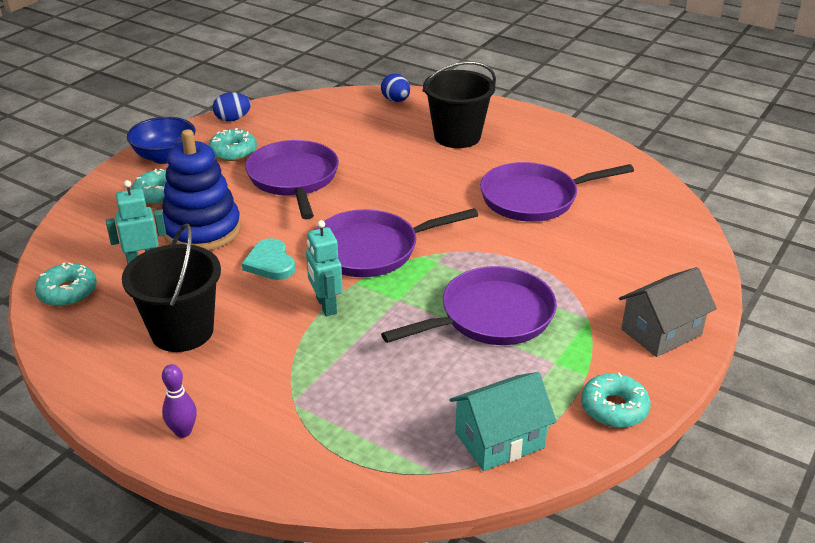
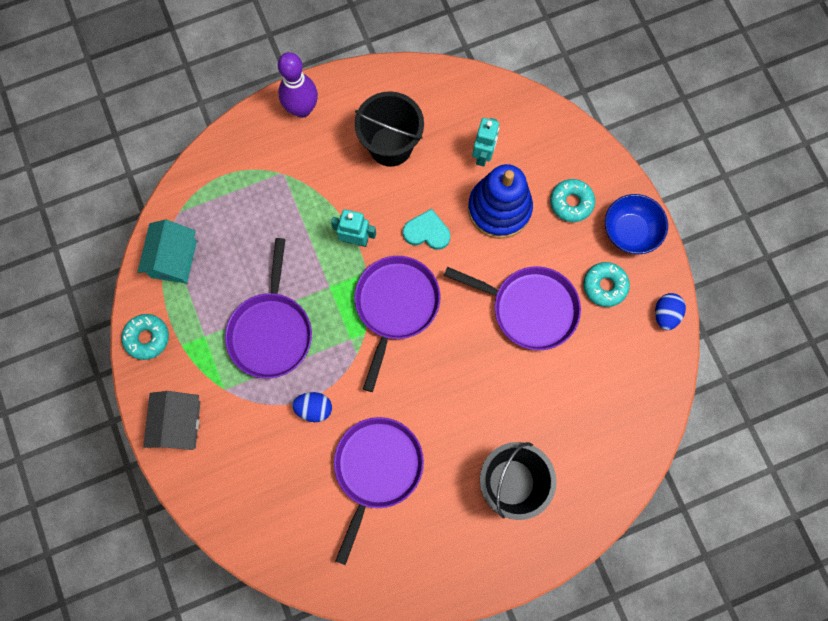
camera: 125 degrees right, 40 degrees up
(68, 292) = (480, 99): turquoise donut -> none
(183, 431) = (302, 109): purple bowling pin -> purple bowling pin, size x1.84
(396, 100) = (613, 476): blue egg -> blue egg (314, 408)

